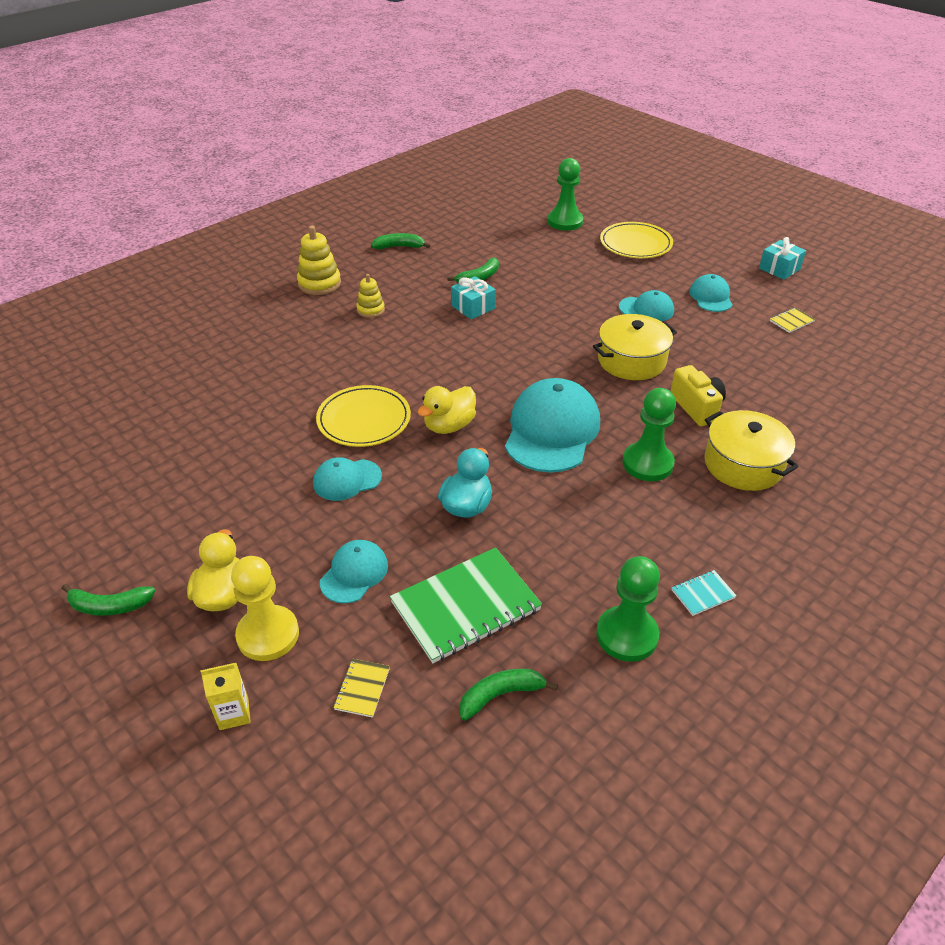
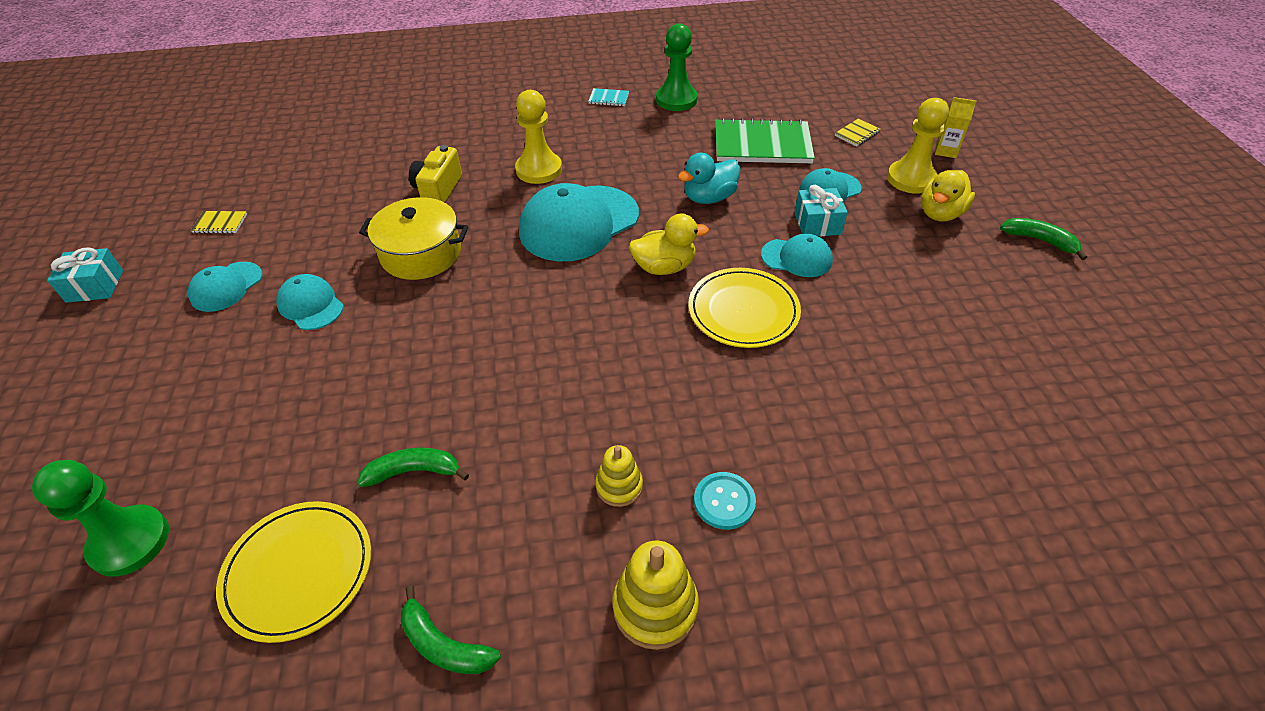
camera: 145 degrees left, 5 degrees up
(310, 324) = (724, 501): none -> turquoise button
(473, 307) = (484, 414): turquoise gift -> turquoise gift (817, 223)
(501, 695) = (774, 104): green banana -> none
(635, 244) = (139, 421): yellow plate -> yellow plate (298, 572)
(647, 463) = (539, 170): green pawn -> yellow pawn
(743, 464) = (475, 142): yellow pot -> none

